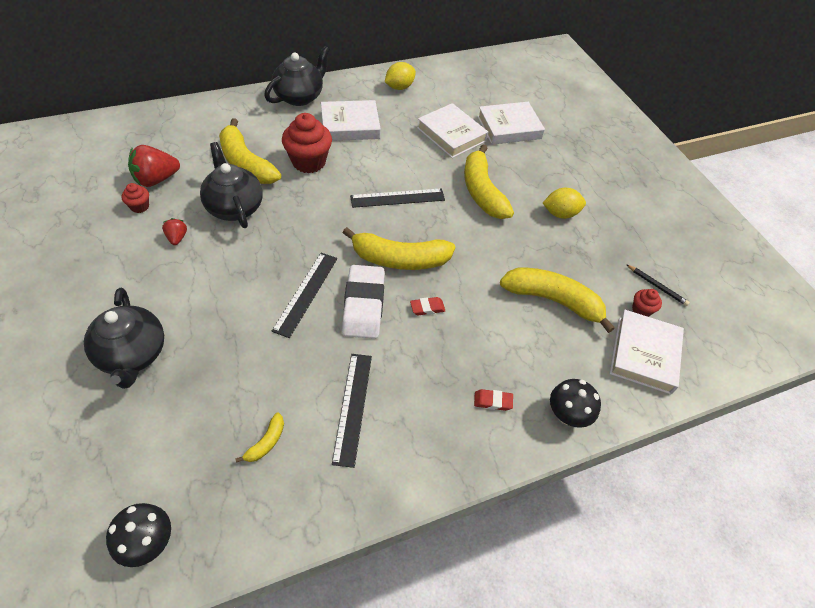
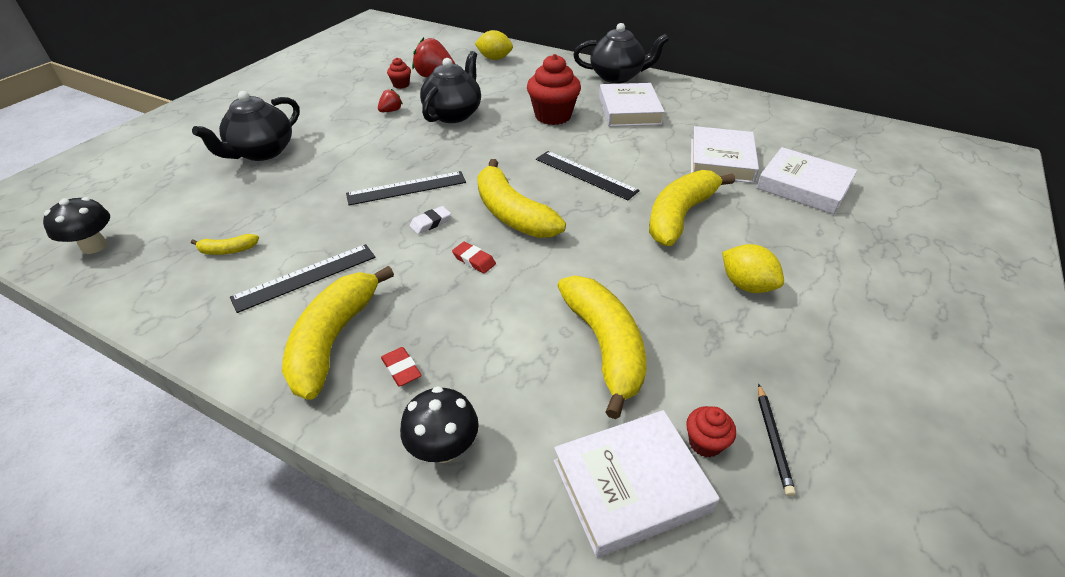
camera: 55 degrees right, 10 degrees down
(246, 164) = (505, 95): yellow banana -> yellow banana (334, 339)
(350, 125) = (629, 110): white book -> white book turned 45 degrees clockwise
(364, 305) = (430, 223): white eraser -> white eraser, size x0.44
(399, 87) = (723, 106): yellow lemon -> yellow lemon (494, 58)

